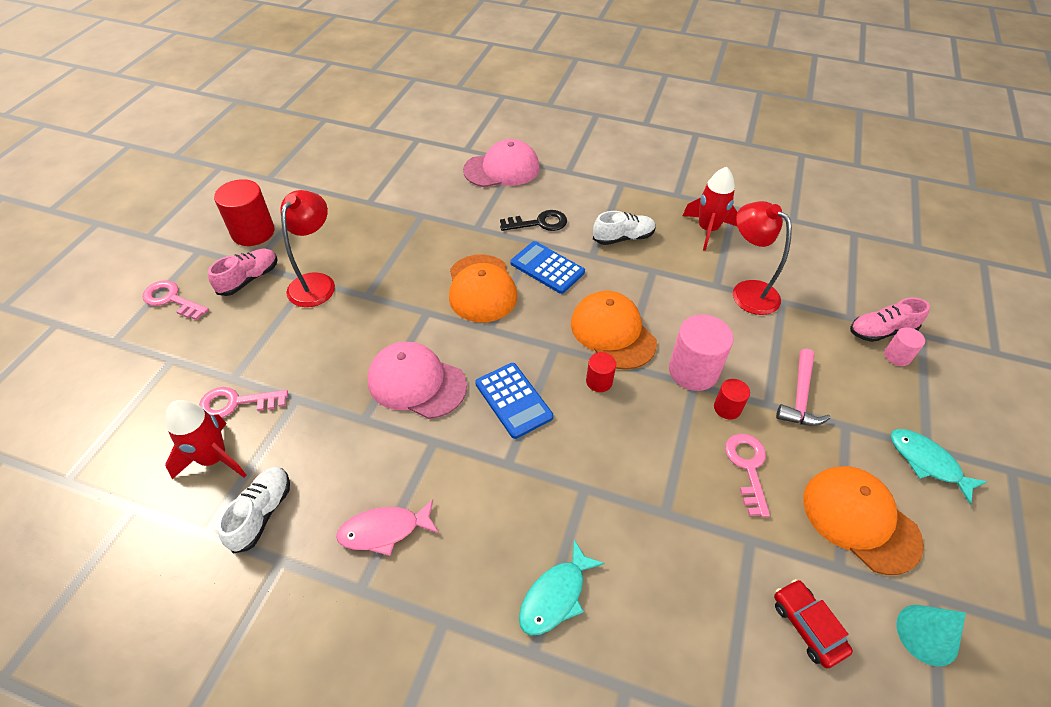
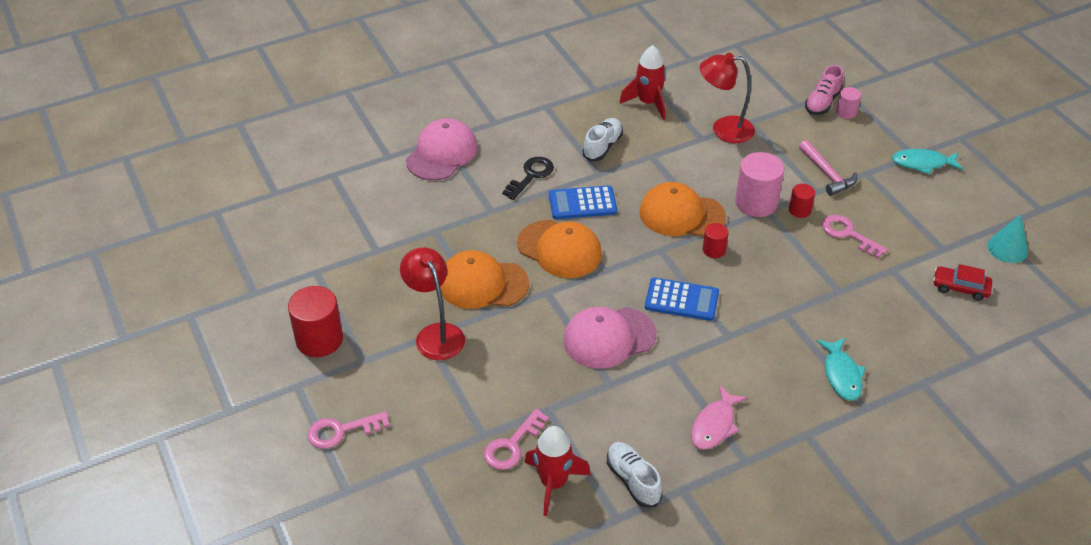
camera: 45 degrees left, 5 degrees down
(249, 279) = (378, 371): pink shoe -> none
(860, 520) = (926, 218): orange cap -> orange cap (482, 284)

